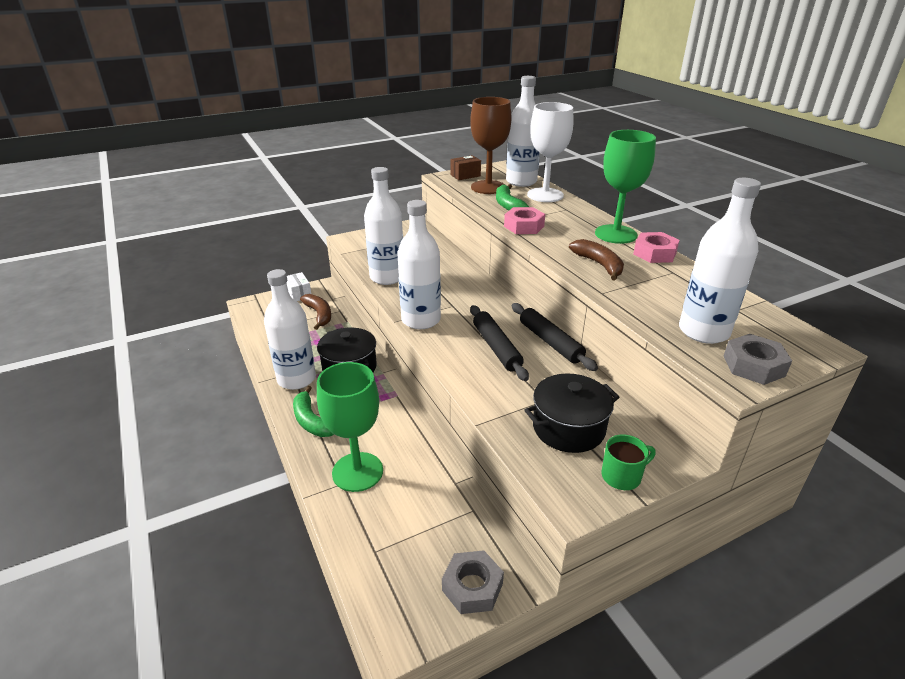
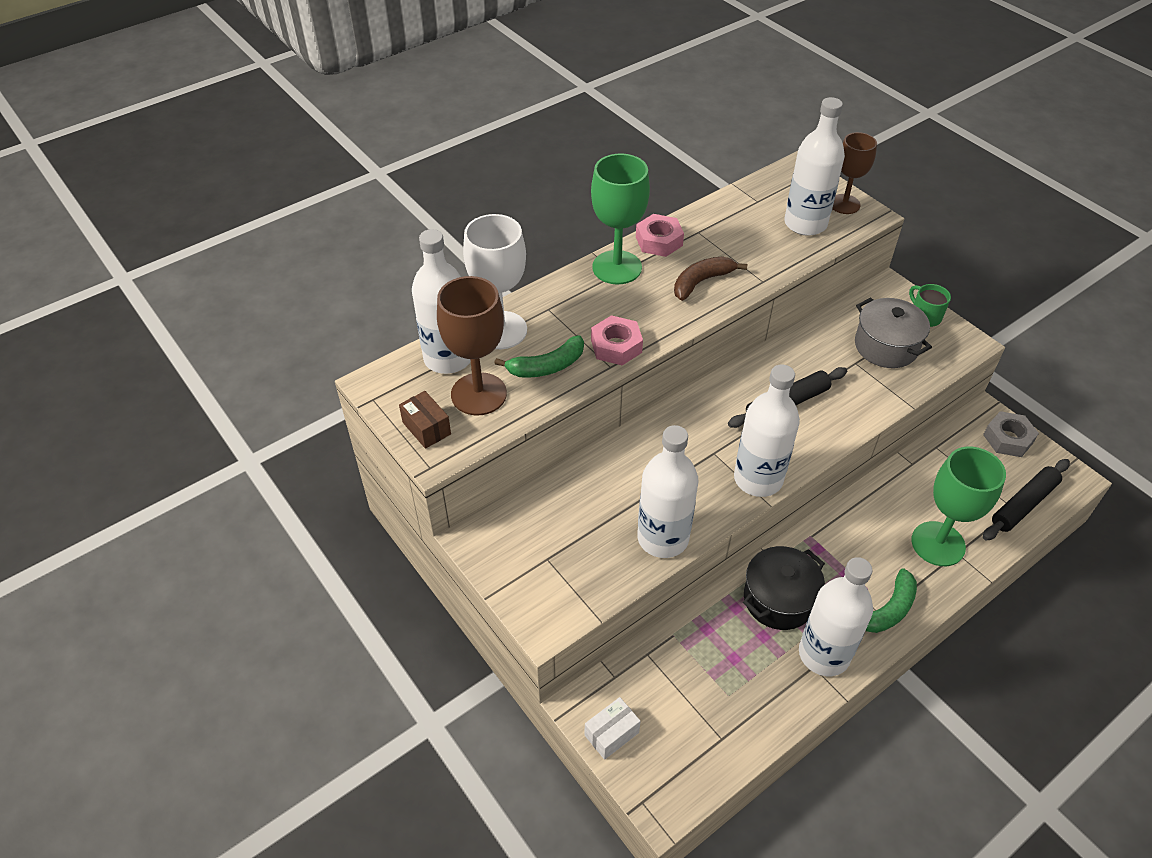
camera: 100 degrees left, 15 degrees up
(319, 315) = (666, 679): brown banana -> none
(550, 342) = (759, 361): black rolling pin -> black rolling pin (1023, 504)
(568, 428) = (886, 346): black pot -> grey pot
(753, 366) = (844, 204): grey nut -> brown goblet

